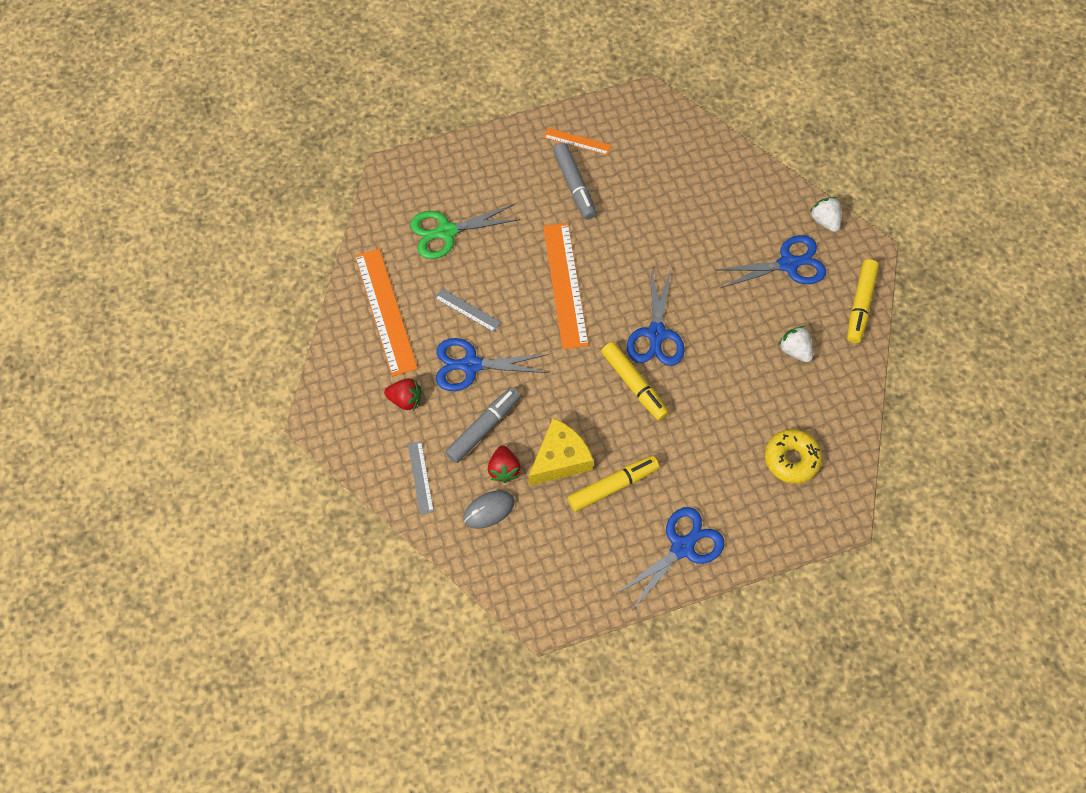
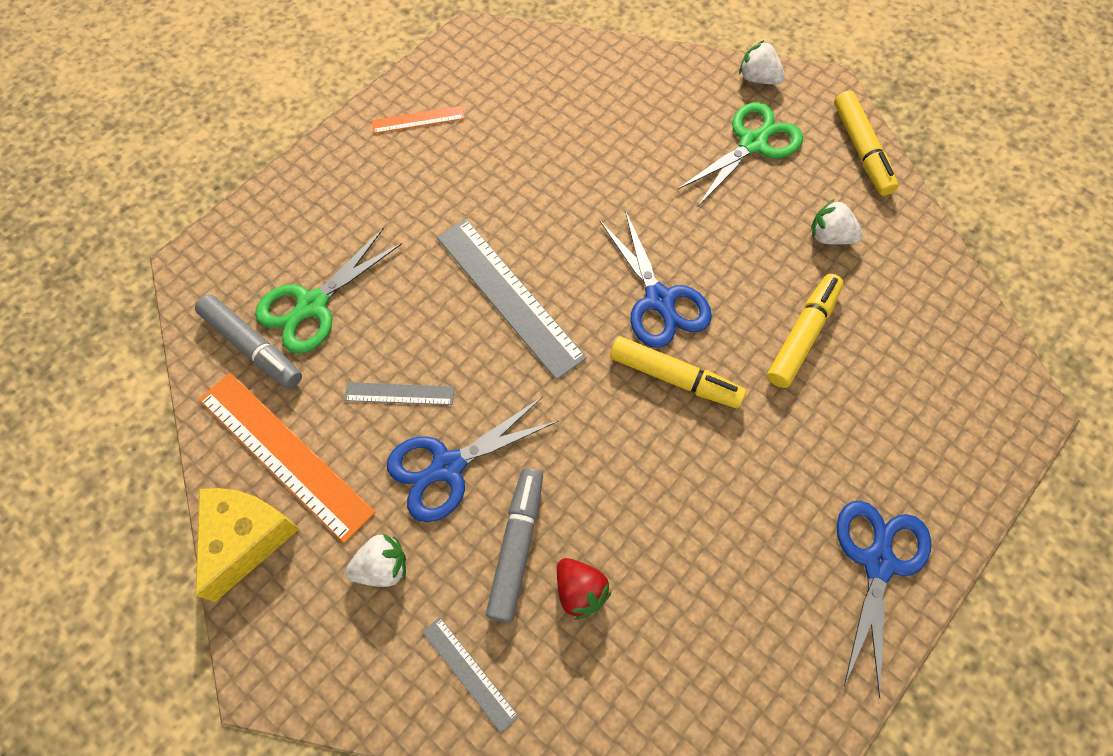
camera: 30 degrees left, 0 degrees up
(405, 399) = (382, 566): red strawberry -> white strawberry
(489, 510) = (595, 665): grey mouse -> none
(560, 459) = (645, 531): yellow cheese -> yellow cheese (246, 538)
(565, 285) = (509, 296): orange ruler -> grey ruler
(574, 185) = (446, 171): grey marker -> grey marker (253, 347)
(613, 486) = (736, 529): yellow marker -> yellow marker (802, 335)
(788, 264) = (752, 143): blue scissors -> green scissors
(791, 459) = (920, 369): yellow donut -> none

